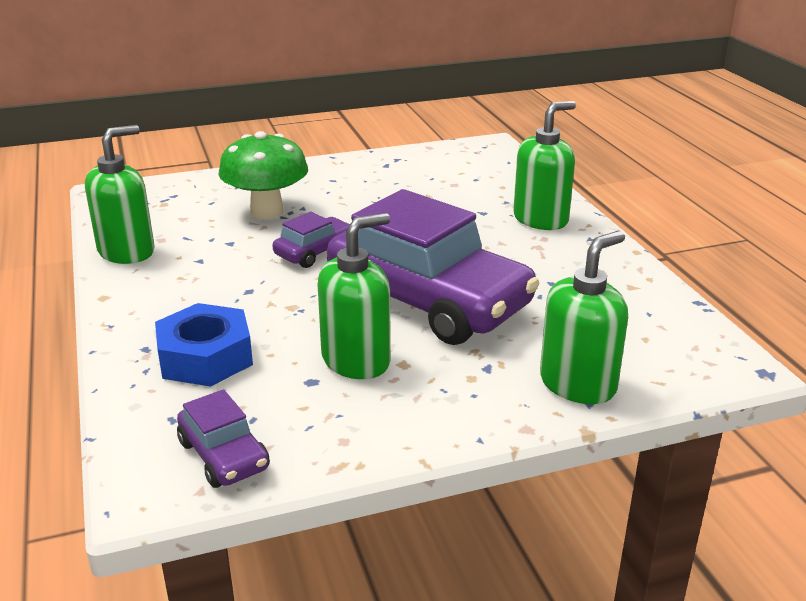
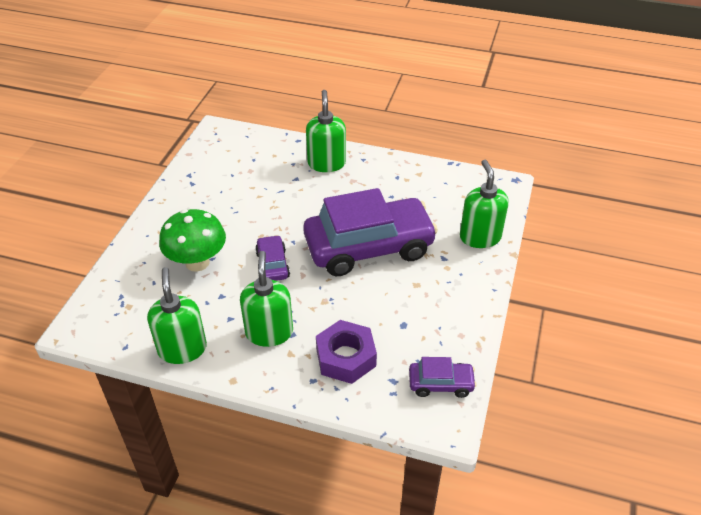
camera: 55 degrees left, 15 degrees up
(205, 357) = (346, 357): blue nut -> purple nut
(356, 360) = (399, 299): green soap dispenser -> green soap dispenser (269, 332)

